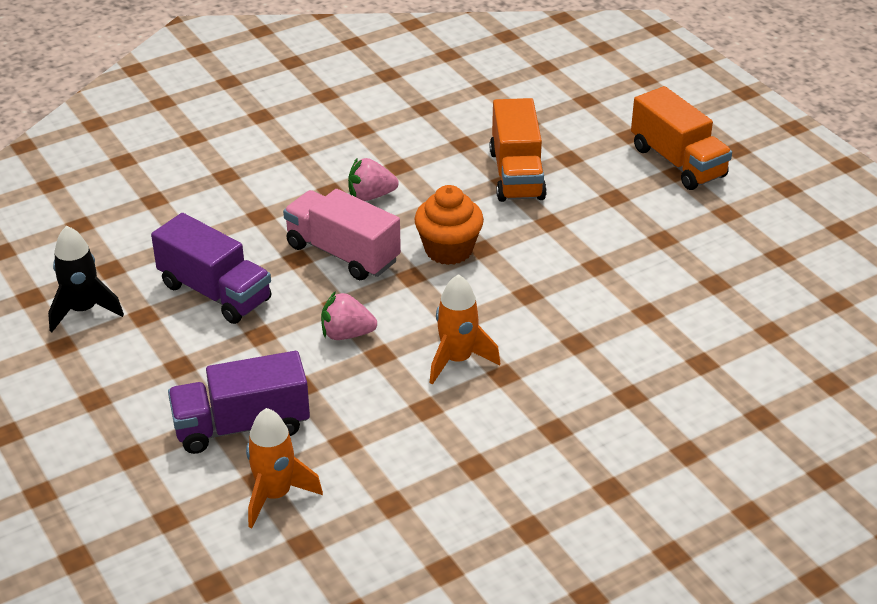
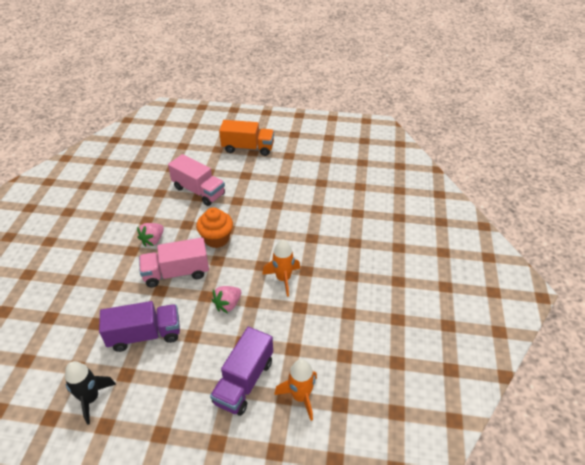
camera: 50 degrees left, 5 degrees up
(516, 174) = (199, 191): orange truck -> pink truck

